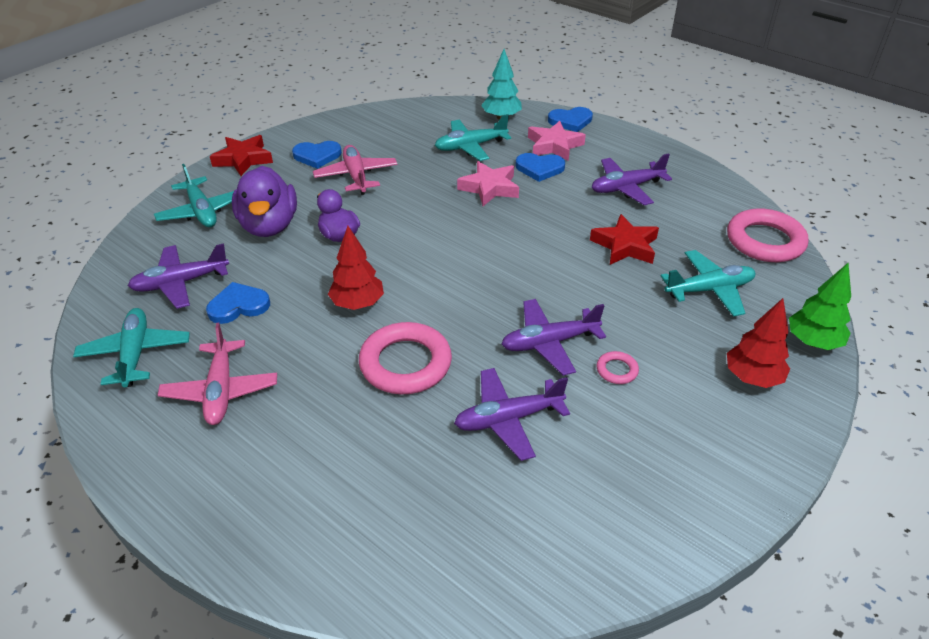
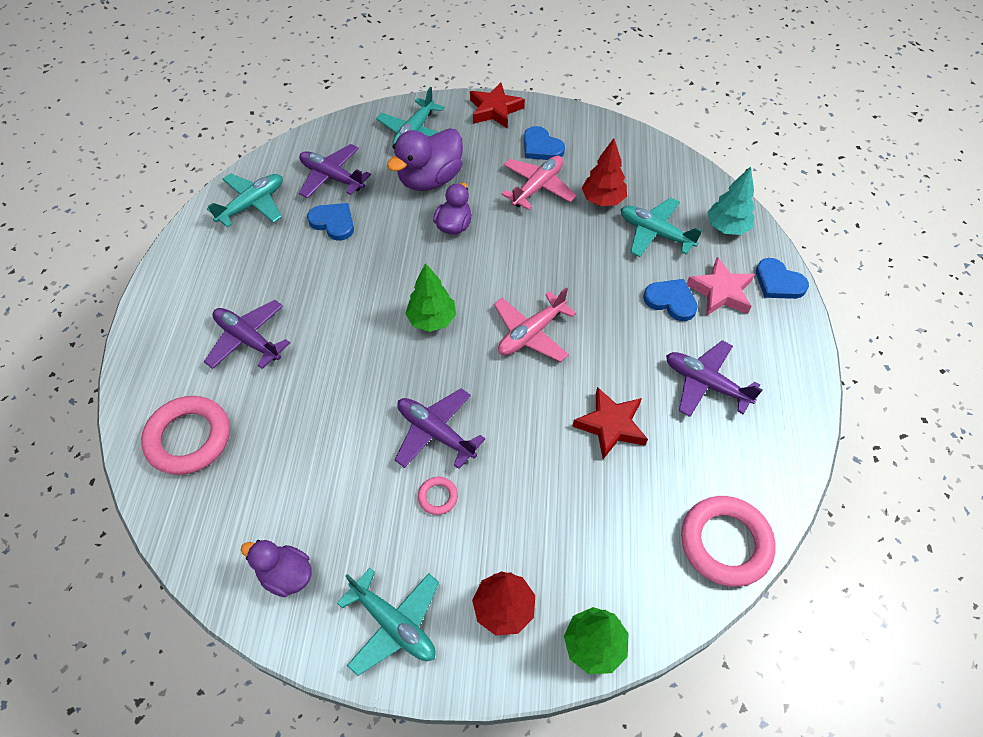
camera: 55 degrees right, 15 degrees up
(221, 390) = (251, 269): pink plane -> pink plane (531, 333)
(357, 304) = (387, 286): red tree -> red tree (603, 200)
(405, 363) = (346, 353): pink ring -> pink ring (189, 438)
(427, 293) = (432, 320): none -> green tree
(489, 188) = (605, 281): pink star -> none
(508, 419) = (333, 449): purple plane -> purple plane (248, 339)
(539, 168) = (671, 301): blue heart -> blue heart turned 150 degrees clockwise
(625, 516) = (286, 575): none -> purple duck
(709, 290) = (602, 523): turquoise plane -> turquoise plane (394, 624)

